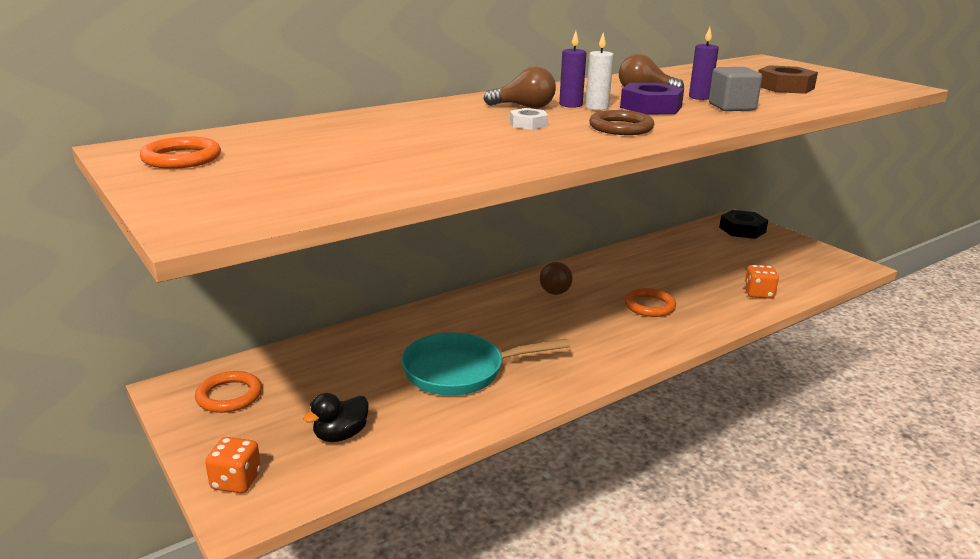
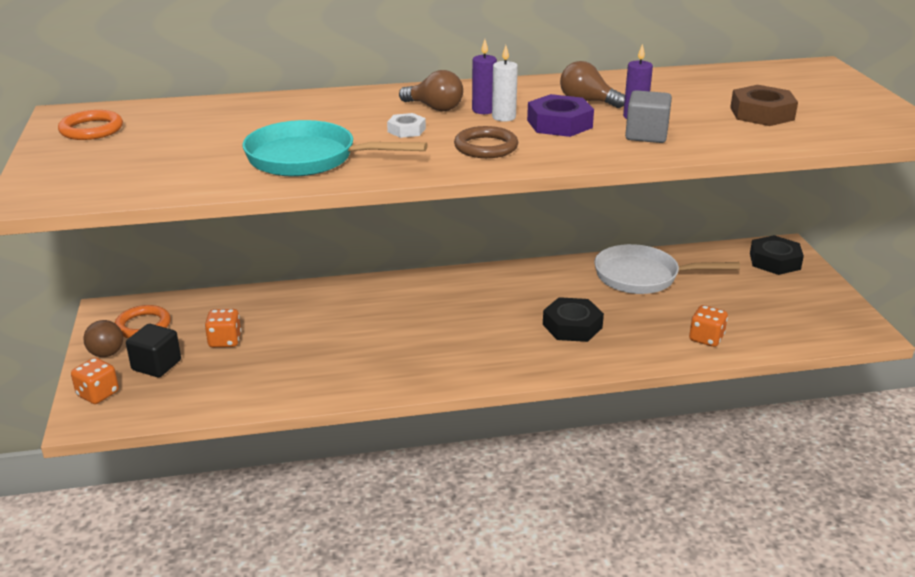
camera: 25 degrees right, 5 degrees up
(282, 432) = (156, 365): none -> black cube
(338, 390) = (225, 341): none -> orange dice
(340, 435) = (196, 379): black duck -> none
(460, 371) = (334, 349): turquoise pan -> turquoise pan (308, 159)
(555, 292) = (491, 292): brown ball -> brown ball (106, 354)
(649, 306) = (572, 326): orange ring -> black nut
(661, 258) = (642, 277): none -> white pan

